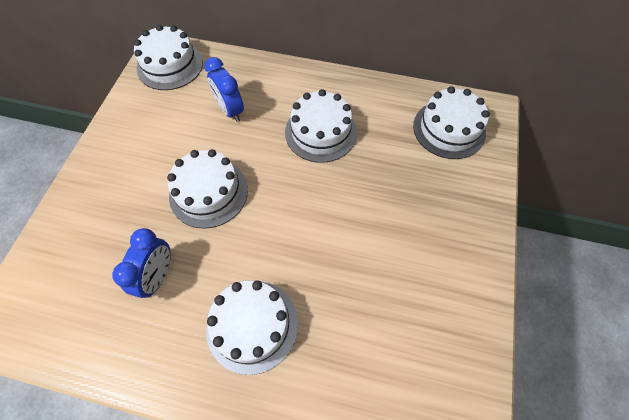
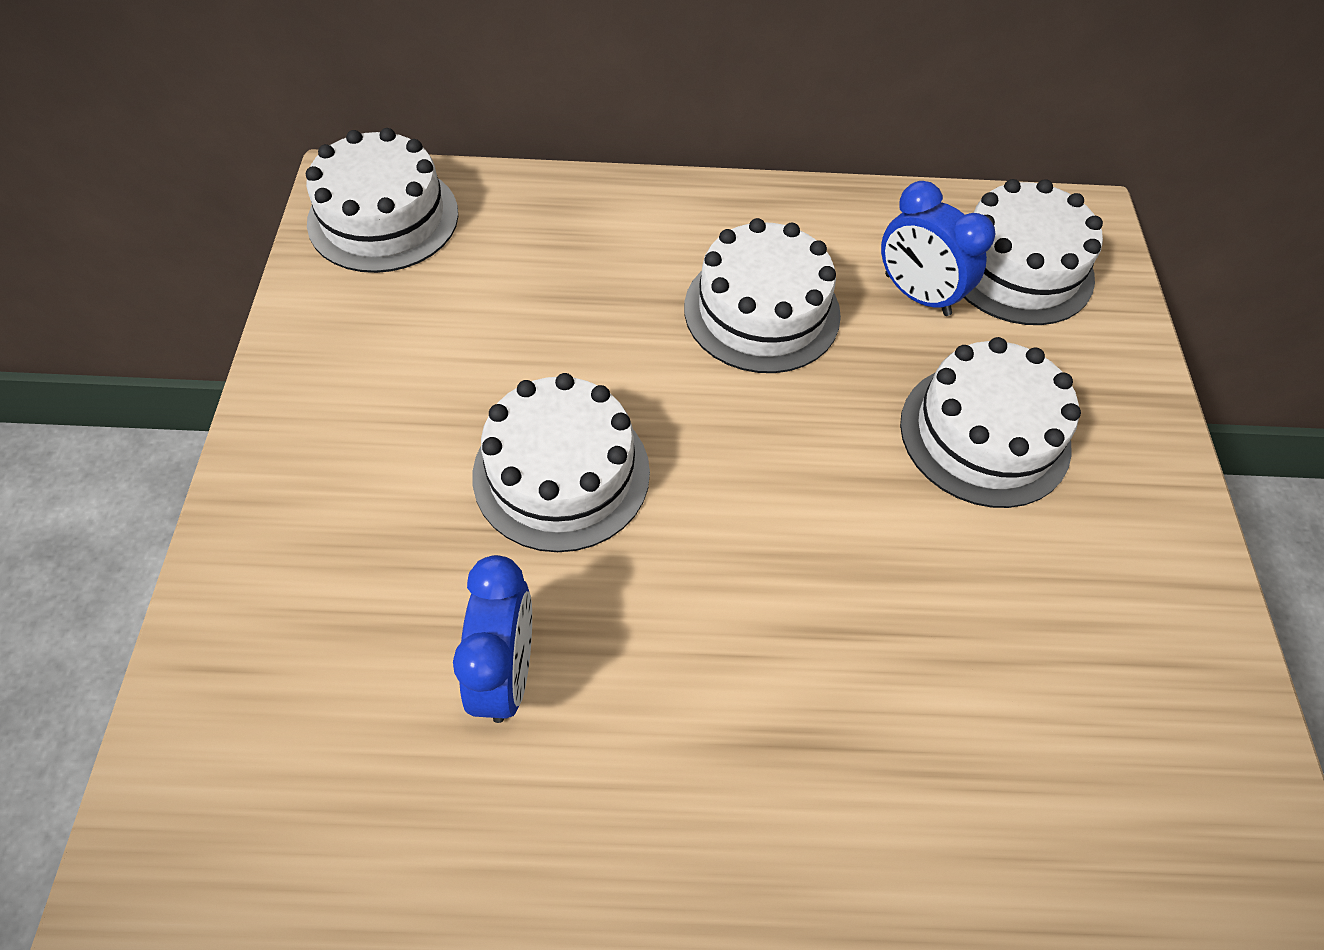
camera: 15 degrees left, 5 degrees down
(230, 110) = (551, 294): blue clock -> blue clock (917, 295)
(252, 325) = (752, 735): white cake -> white cake (984, 434)

